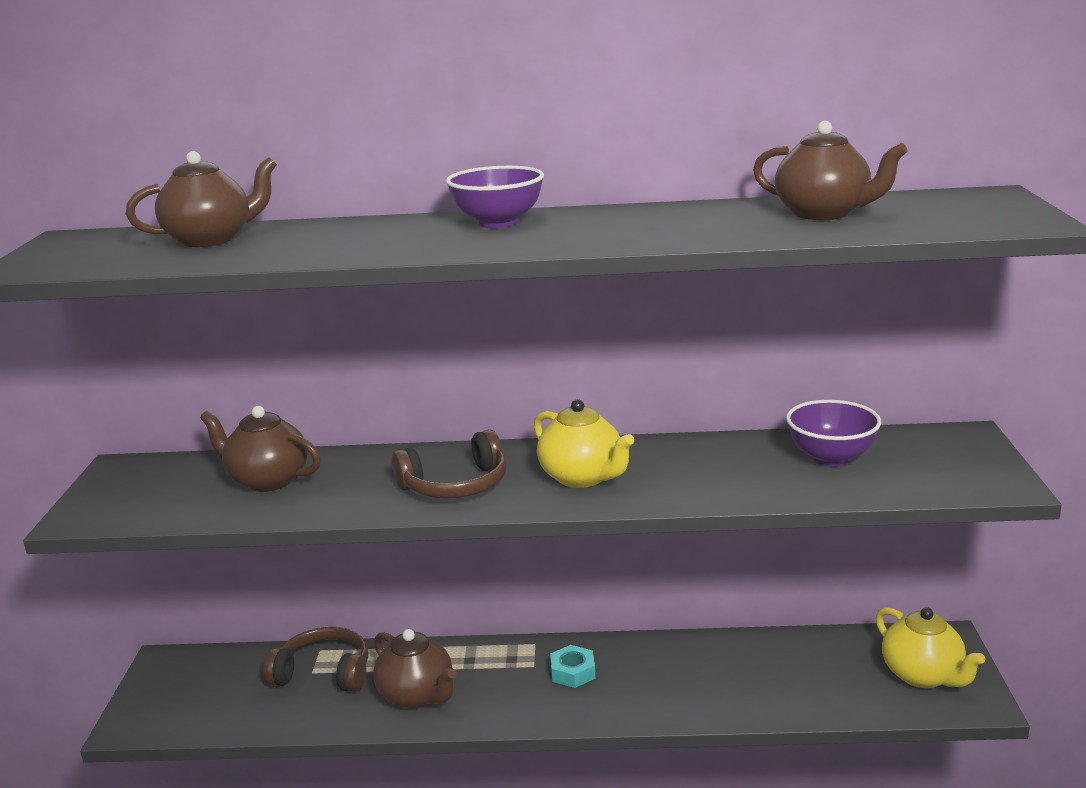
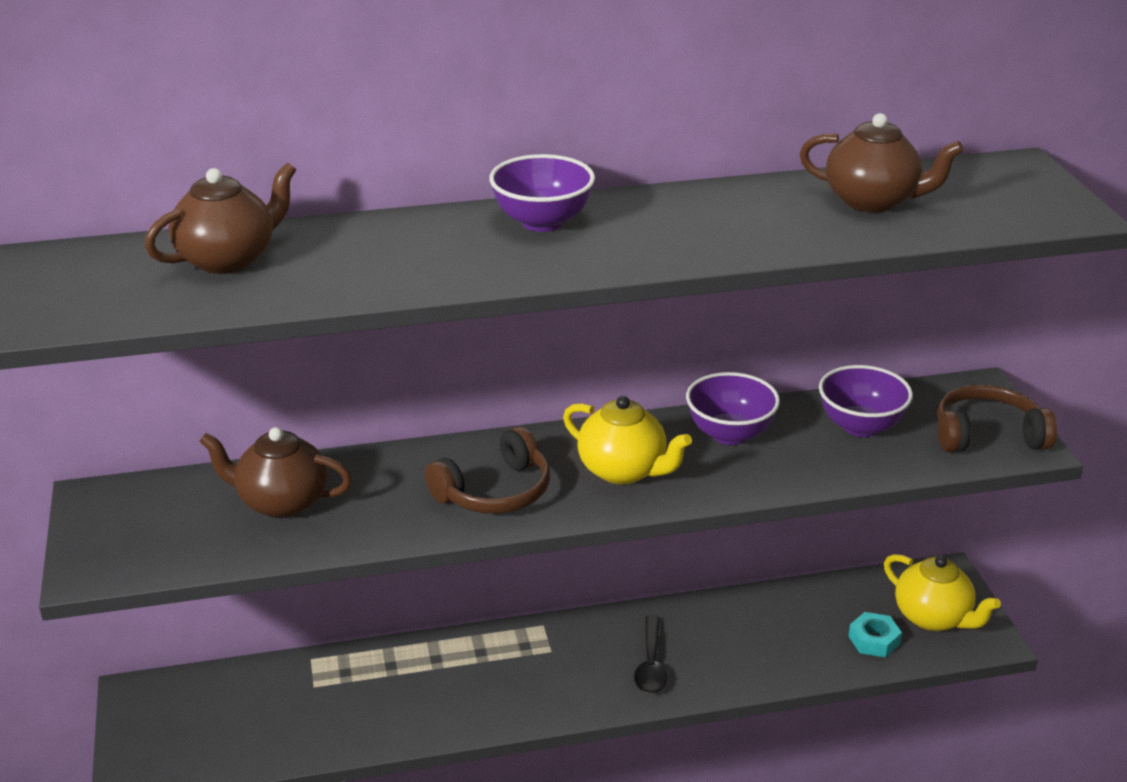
camera: 15 degrees left, 10 degrees up
(324, 673) = (327, 685): brown headphones -> brown headphones (987, 435)
(417, 695) = (441, 699): brown teapot -> none
(573, 672) = (594, 653): turquoise nut -> turquoise nut (874, 640)
(623, 687) = (651, 664): none -> black spoon
(698, 456) = (730, 434): none -> purple bowl

